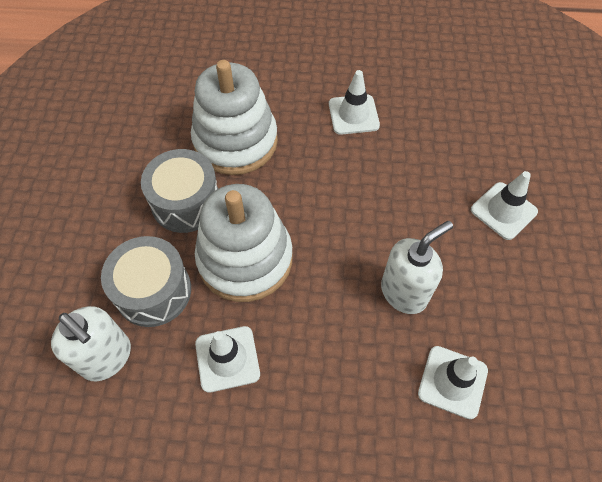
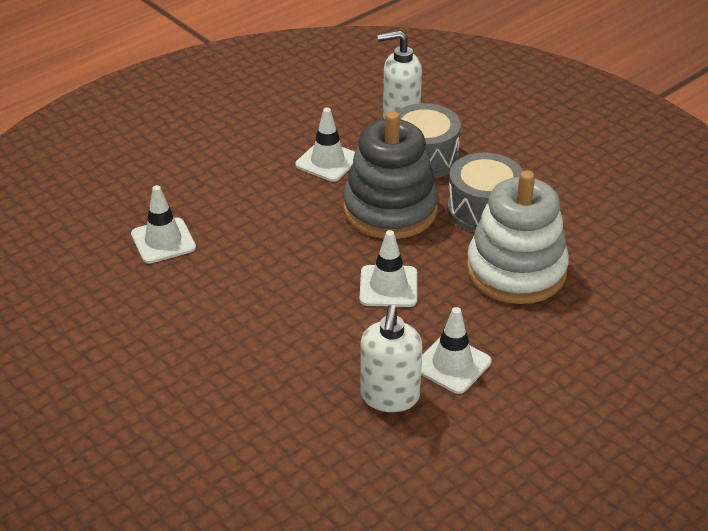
camera: 135 degrees right, 20 degrees down
(245, 259) = (390, 209): white stacking toy -> grey stacking toy
(404, 292) = (249, 265): white soap dispenser -> white soap dispenser (389, 397)
(503, 211) = (223, 377): white traffic cone -> white traffic cone (388, 286)

